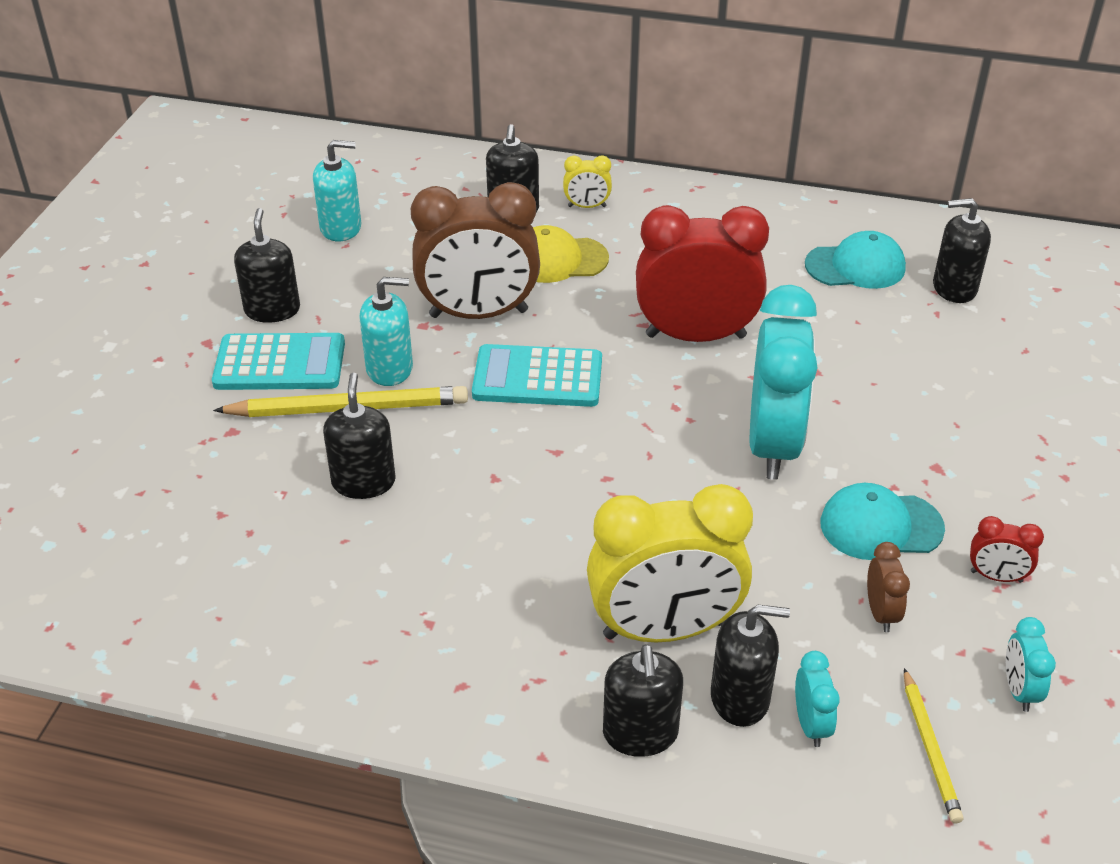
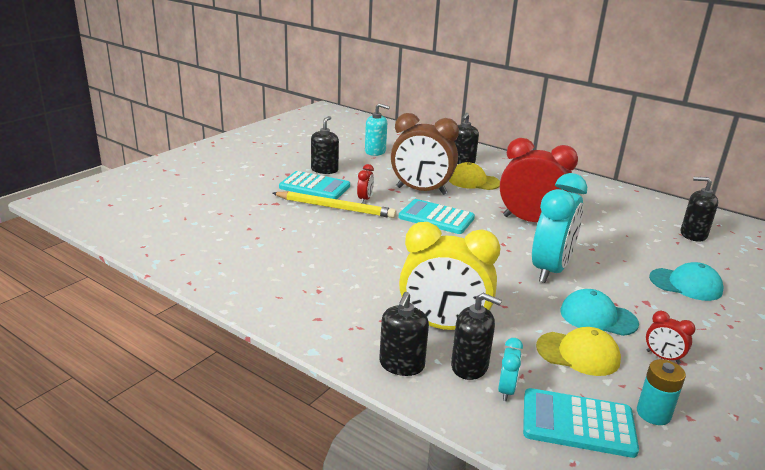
camera: 20 degrees right, 15 degrees down
(363, 482) = (324, 233): black soap dispenser -> none
(389, 368) = (365, 199): turquoise soap dispenser -> red clock
(587, 206) = (500, 167): yellow clock -> none
(855, 266) = (636, 215): turquoise cap -> turquoise cap (685, 284)
(881, 613) = (578, 353): brown clock -> yellow cap
(929, 748) = (578, 423): yellow pencil -> turquoise calculator
(1019, 690) = (653, 413): turquoise clock -> turquoise battery

